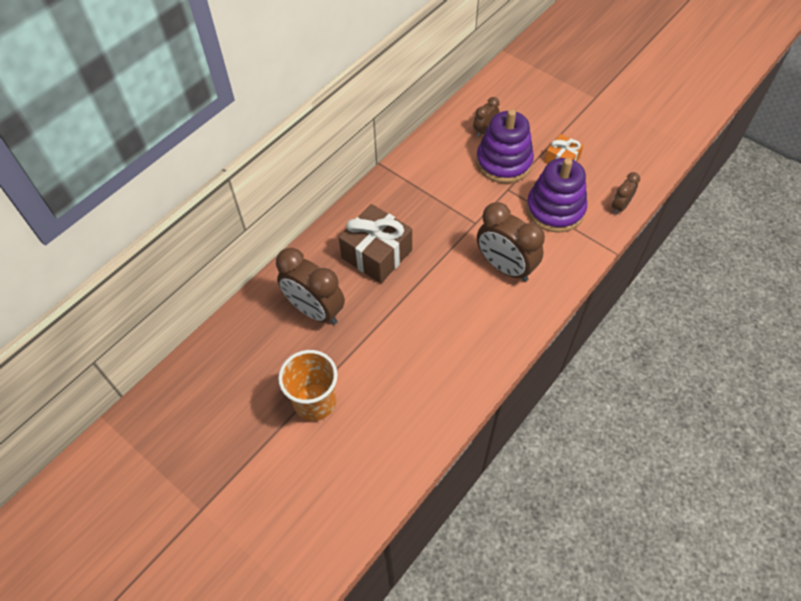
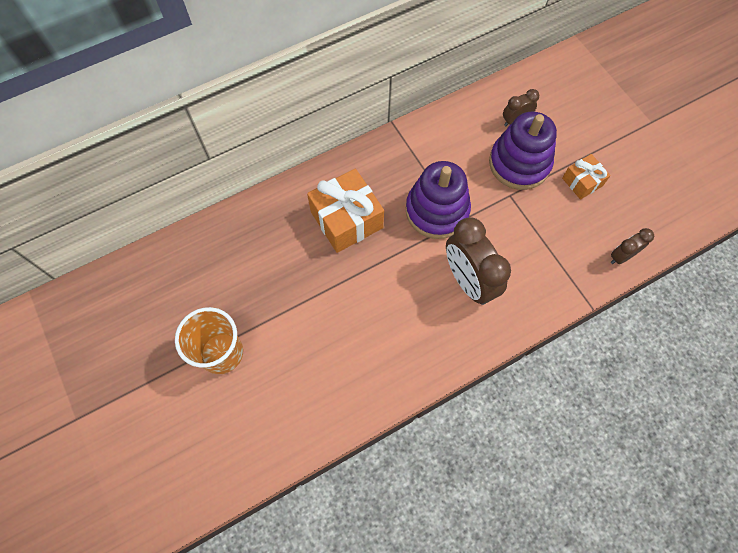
camera: 20 degrees right, 10 degrees up
(315, 310) = (262, 258): brown clock -> none
(377, 254) = (346, 219): brown gift -> orange gift
(555, 209) = (549, 235): purple stacking toy -> purple stacking toy (437, 211)

